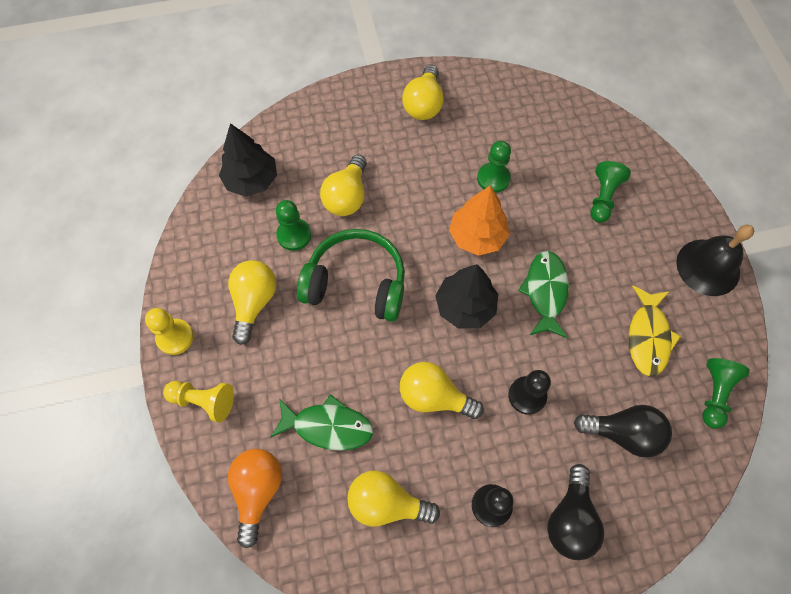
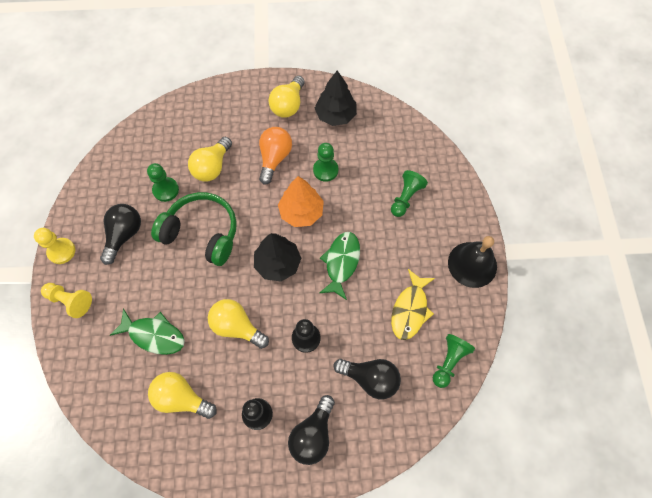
camera: 10 degrees right, 0 degrees up
(252, 180) = (145, 144): black tree -> black tree (336, 115)
(254, 302) = (124, 235): yellow light bulb -> black light bulb
(258, 491) = (92, 373): orange light bulb -> orange light bulb (274, 158)

